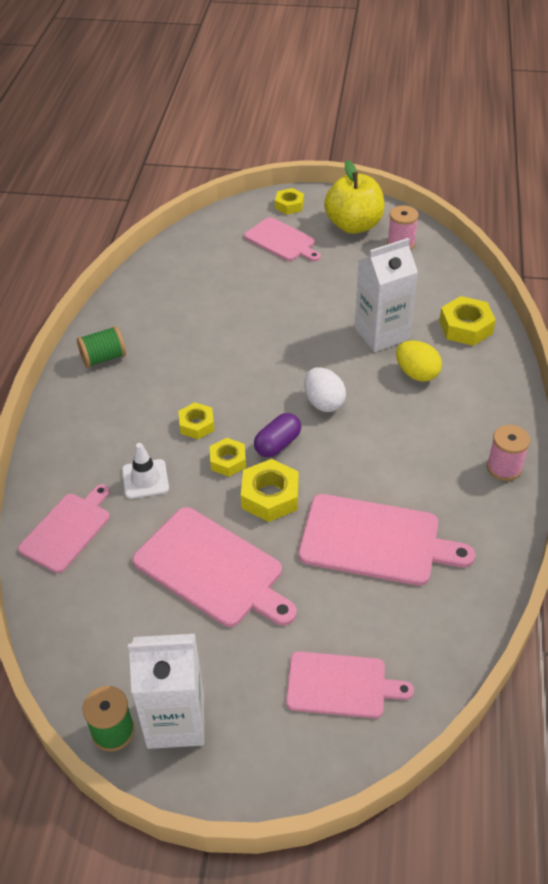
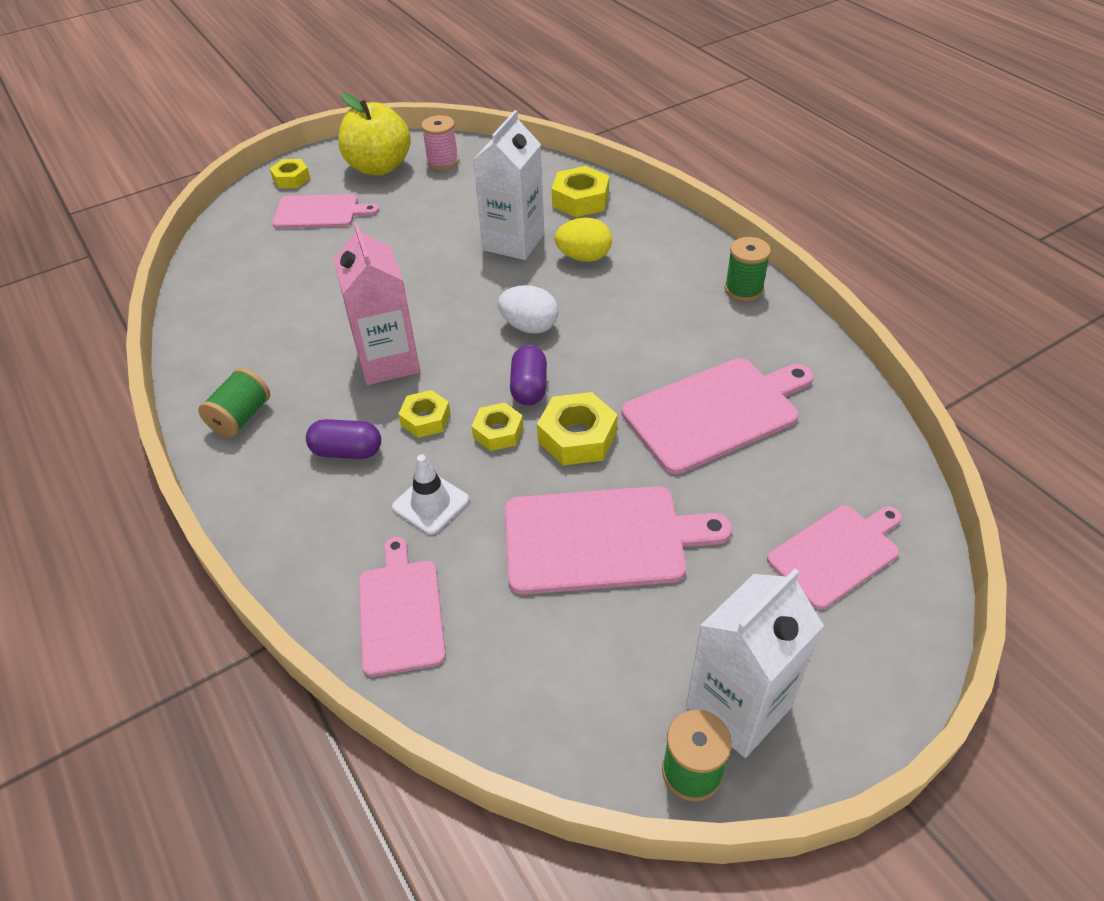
camera: 40 degrees left, 0 degrees up
(135, 416) = (347, 451): none -> purple capsule
(215, 373) = (388, 361): none -> pink carton
(504, 467) = (743, 289): pink spool -> green spool

